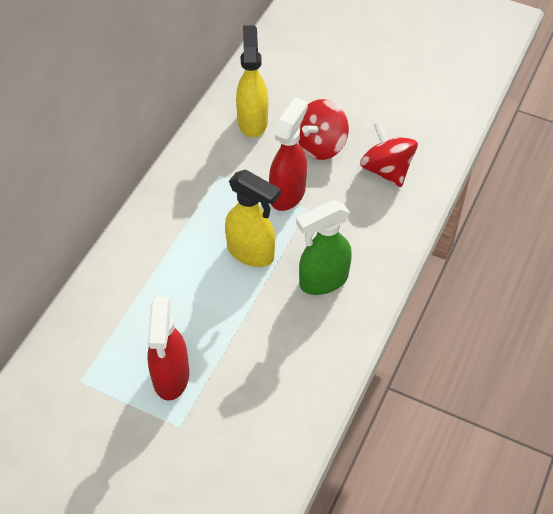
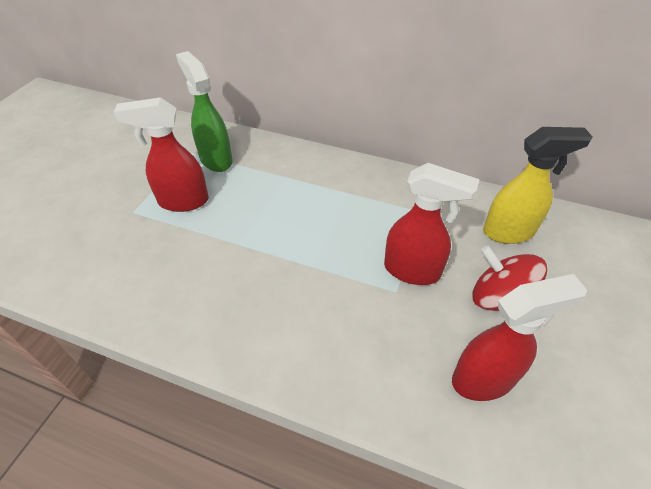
camera: 85 degrees right, 5 degrees down
(251, 253) = (324, 245): yellow spray bottle -> none
(323, 281) = (292, 312): green spray bottle -> green spray bottle (216, 159)
(386, 170) = (484, 379): red spinning top -> red spray bottle

